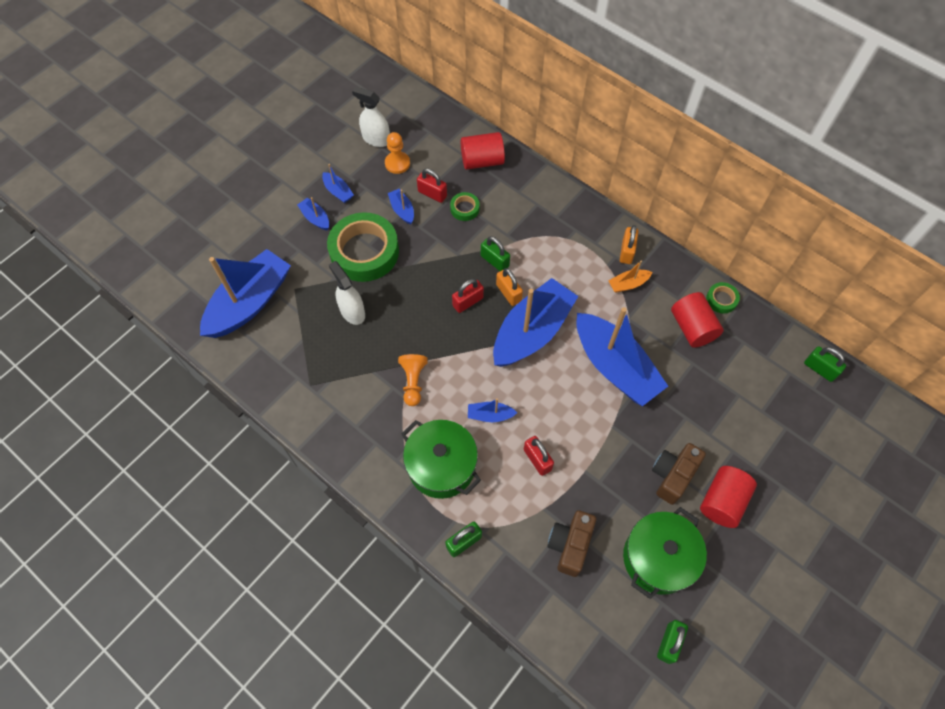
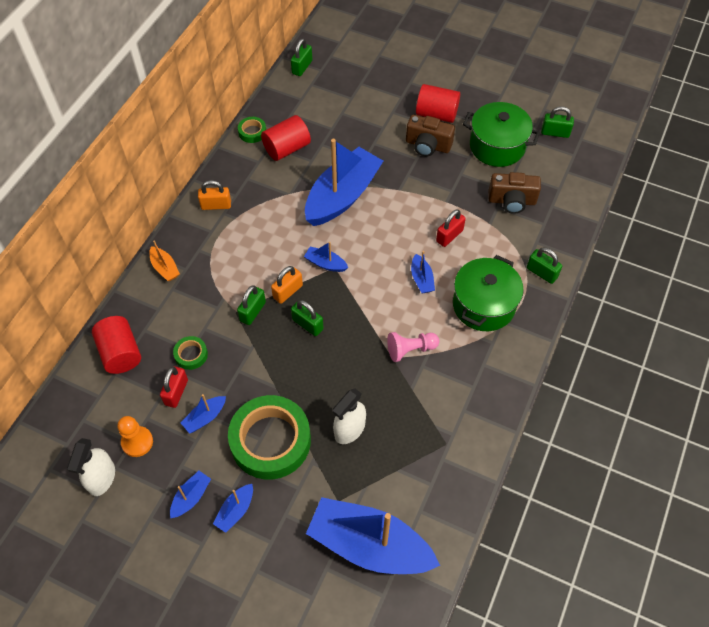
camera: 105 degrees left, 5 degrees down
(413, 382) = (410, 349): orange pawn -> pink pawn
(468, 302) = (307, 324): red padlock -> green padlock
(532, 332) = (325, 264): blue boat -> blue boat, size x0.42
(628, 284) = (253, 199): orange boat -> orange boat (165, 268)

